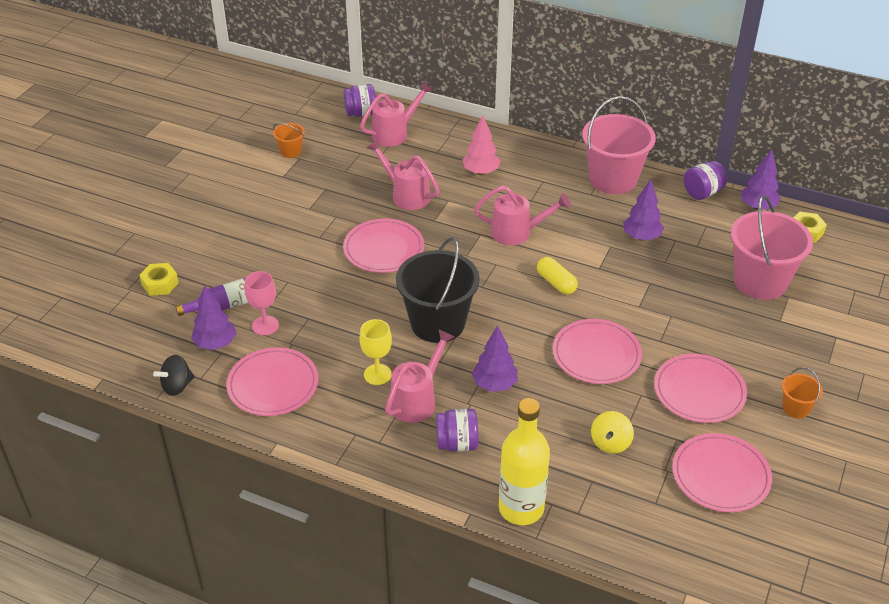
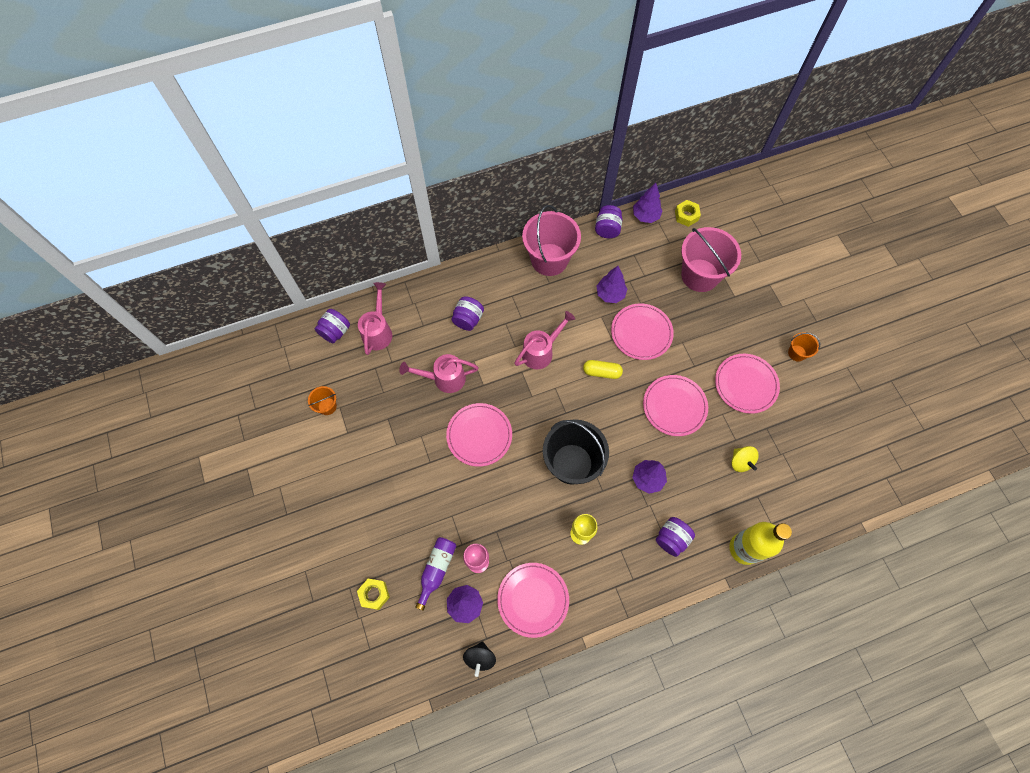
camera: 45 degrees left, 25 degrees up
(417, 400) = (620, 530): pink watering can -> none
(481, 172) = (468, 319): pink tree -> purple jar
(721, 475) = (807, 432): pink plate -> pink plate (641, 333)

